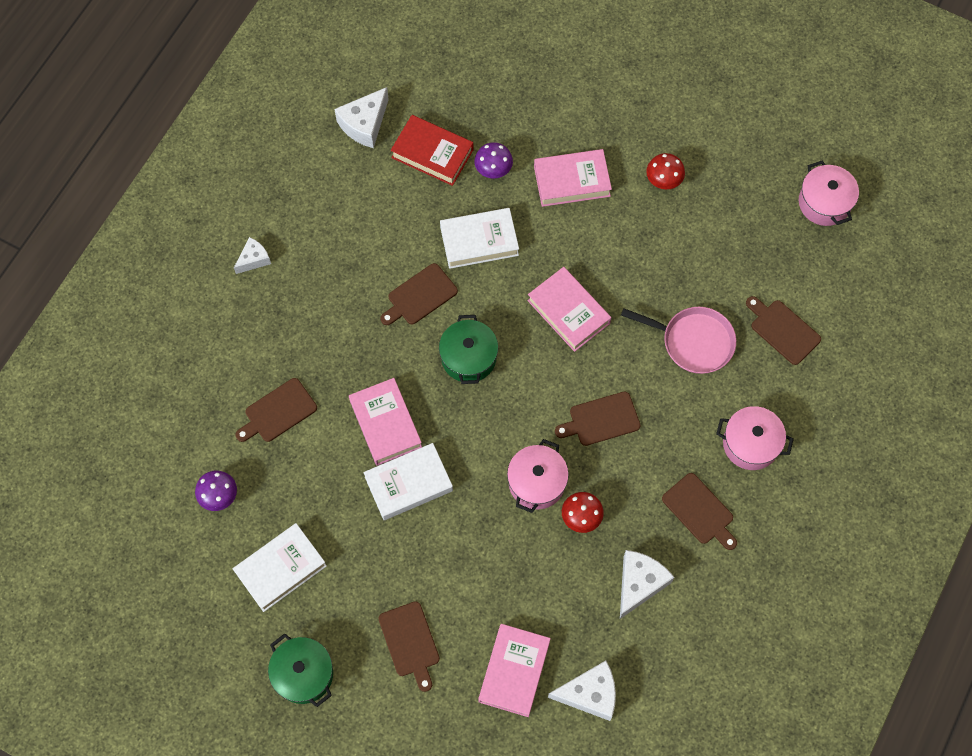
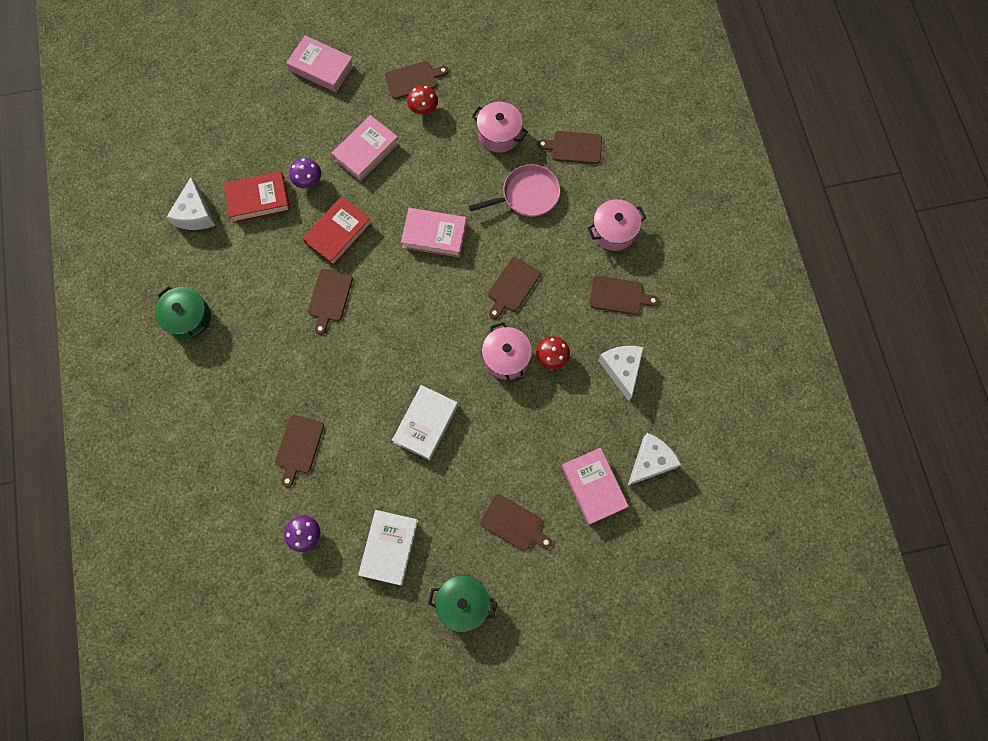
camera: 40 degrees left, 5 degrees up
(254, 259) = (194, 359): white cheese -> none
(385, 424) = (378, 397): pink book -> pink book (321, 67)
(468, 357) = (395, 313): green pot -> green pot (189, 318)
(479, 241) = (338, 233): white book -> red book
(678, 144) = (413, 80): none -> brown cutting board
(824, 203) = (533, 52): pink pot -> pink pot (499, 134)

